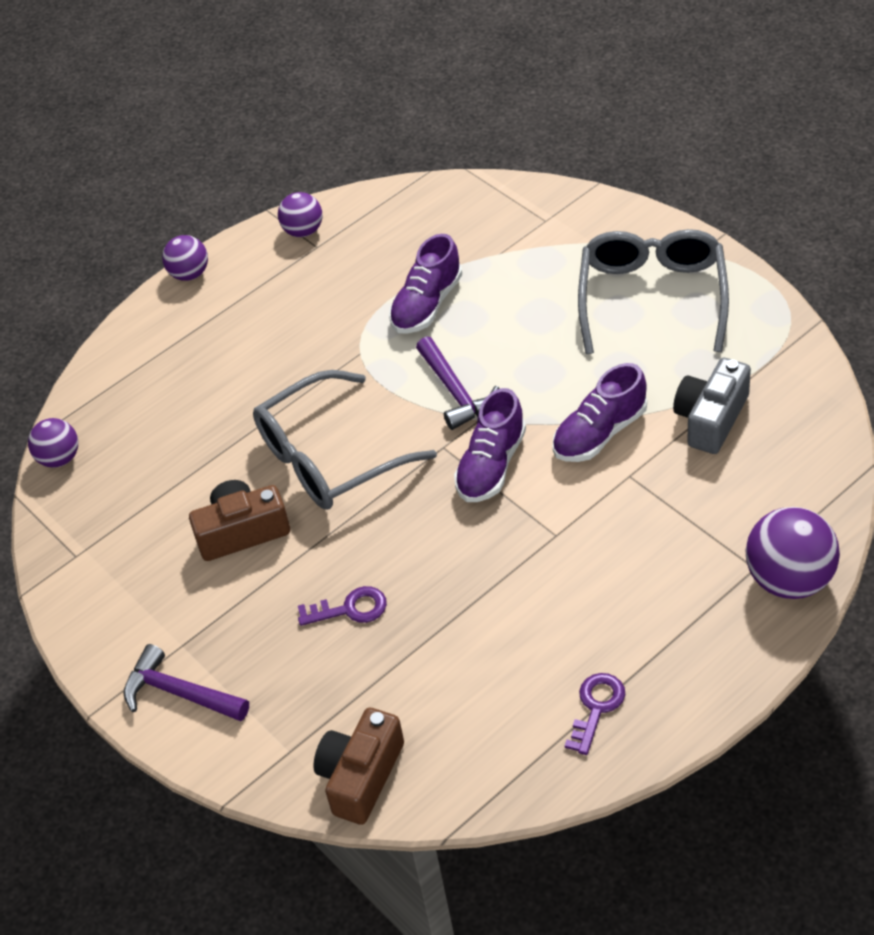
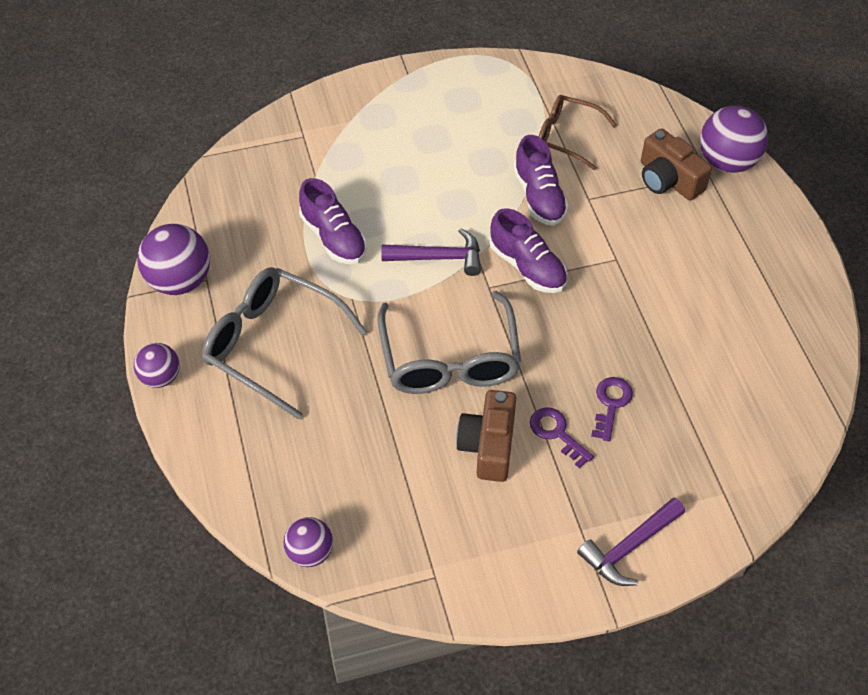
camera: 70 degrees left, 5 degrees up
(303, 231) = (179, 281): purple ball -> purple ball, size x1.66
(361, 776) = (769, 456): brown camera -> brown camera (668, 179)
(596, 708) = (778, 300): purple key -> purple key (557, 433)
(652, 298) = (432, 115): grey glasses -> grey glasses (273, 345)
(711, 418) = (567, 137): grey camera -> brown glasses

